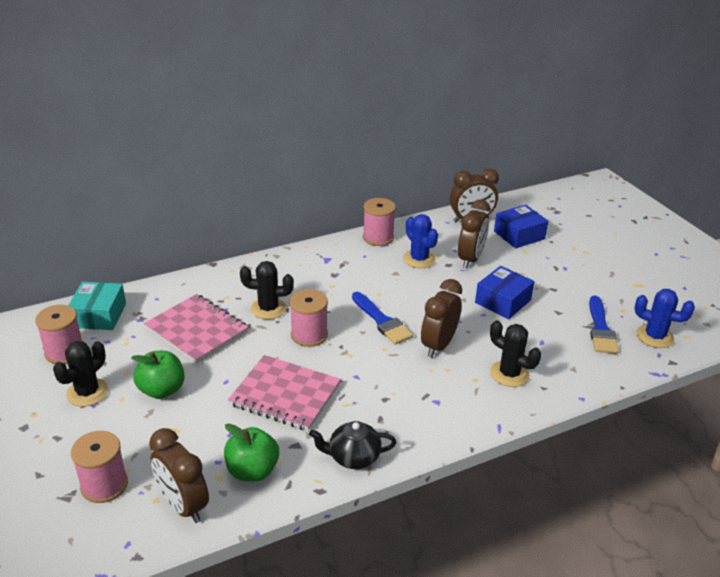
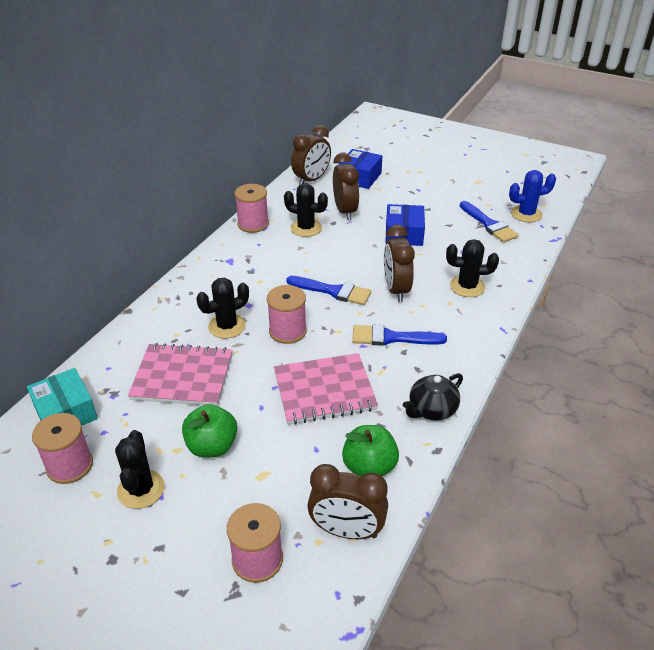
camera: 35 degrees left, 5 degrees up
(388, 382) = (392, 338): none -> blue brush
(419, 259) = (306, 228): blue cactus -> black cactus

